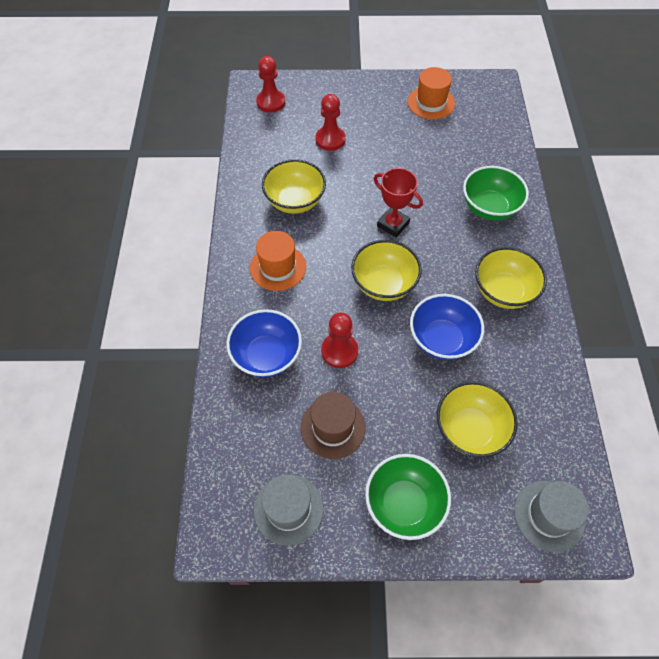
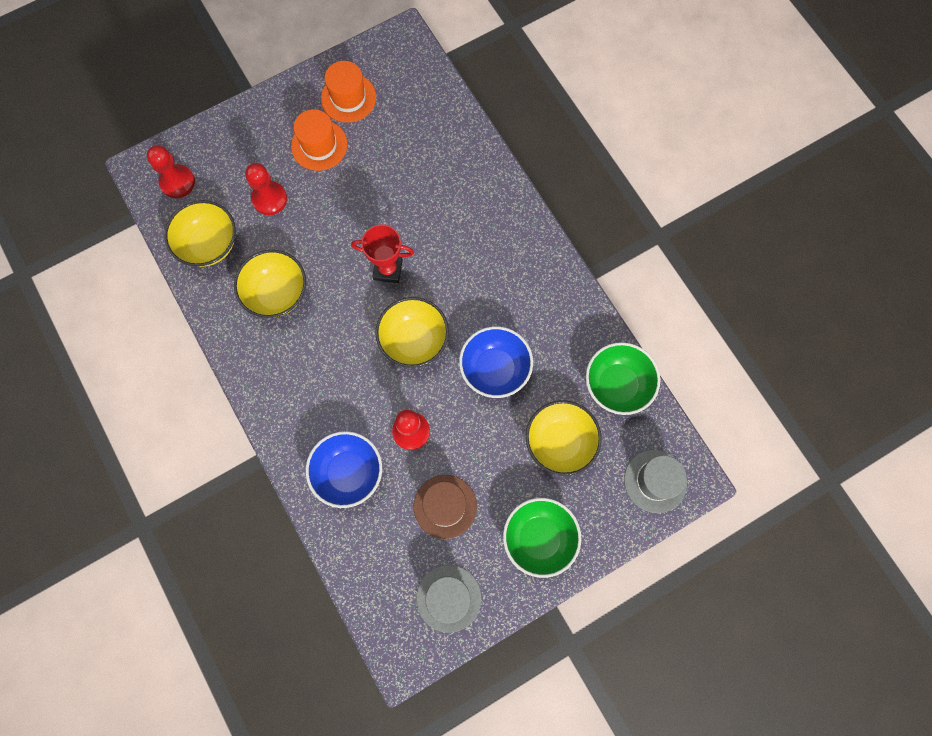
camera: 30 degrees left, 15 degrees up
(278, 267) = (304, 376): orange hat -> orange hat (319, 145)
(489, 208) = (469, 201): green bowl -> green bowl (617, 385)
(503, 291) = (525, 289): yellow bowl -> yellow bowl (209, 244)

